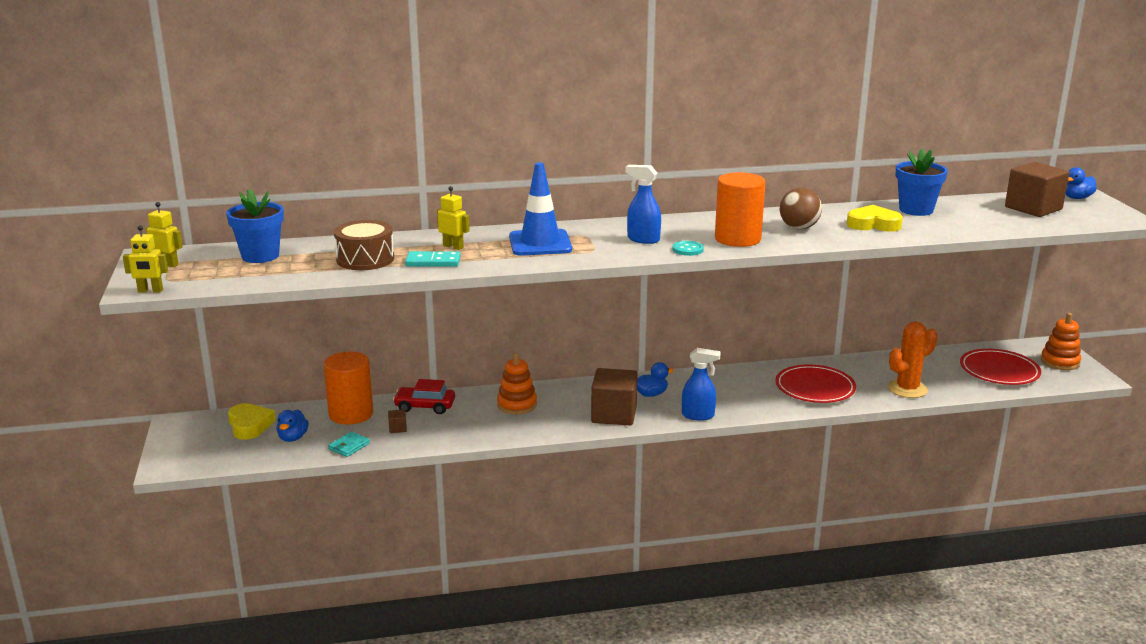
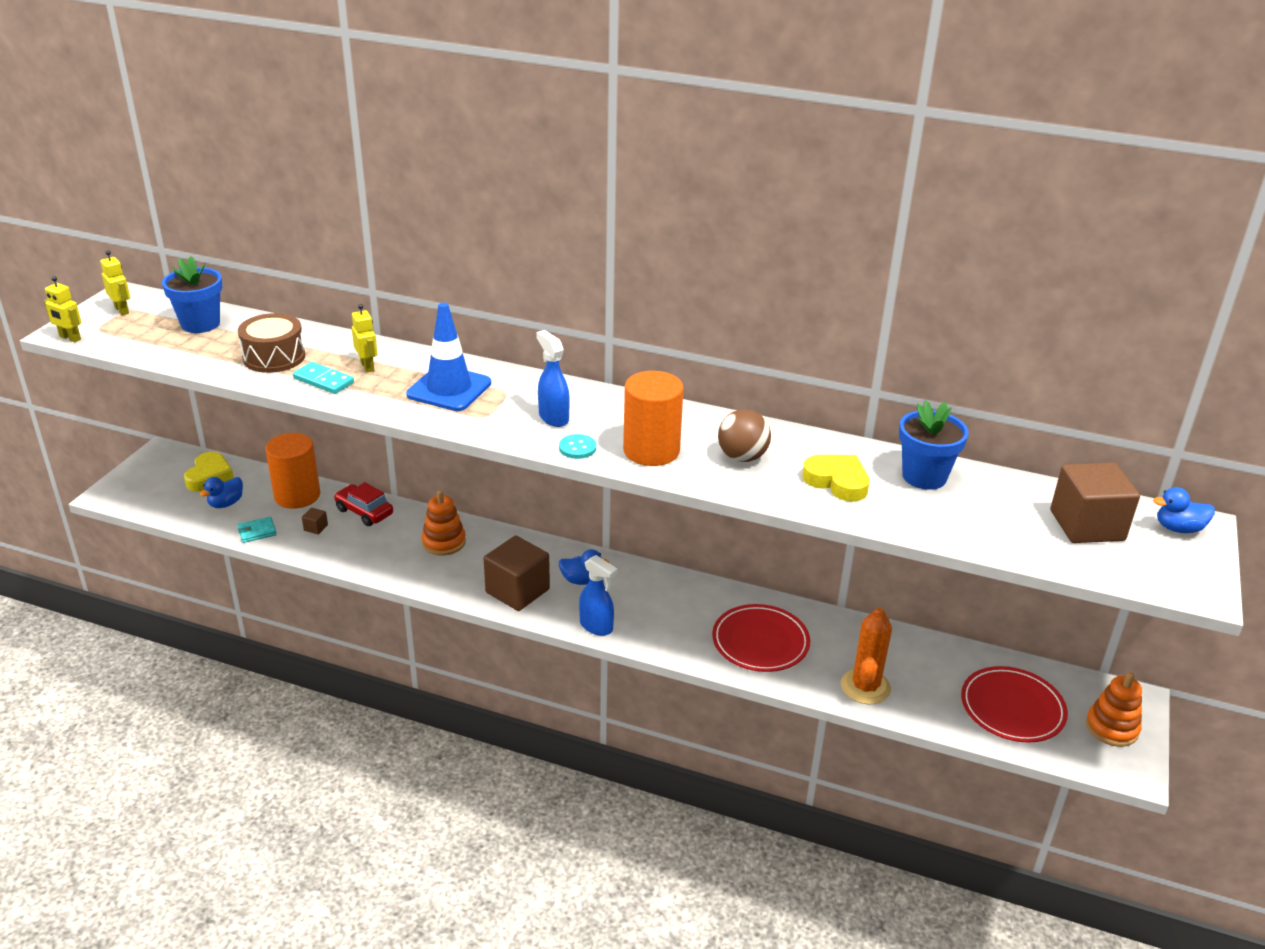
camera: 30 degrees right, 10 degrees up
(907, 389) = (865, 687): orange cactus -> orange cactus turned 75 degrees counterclockwise

